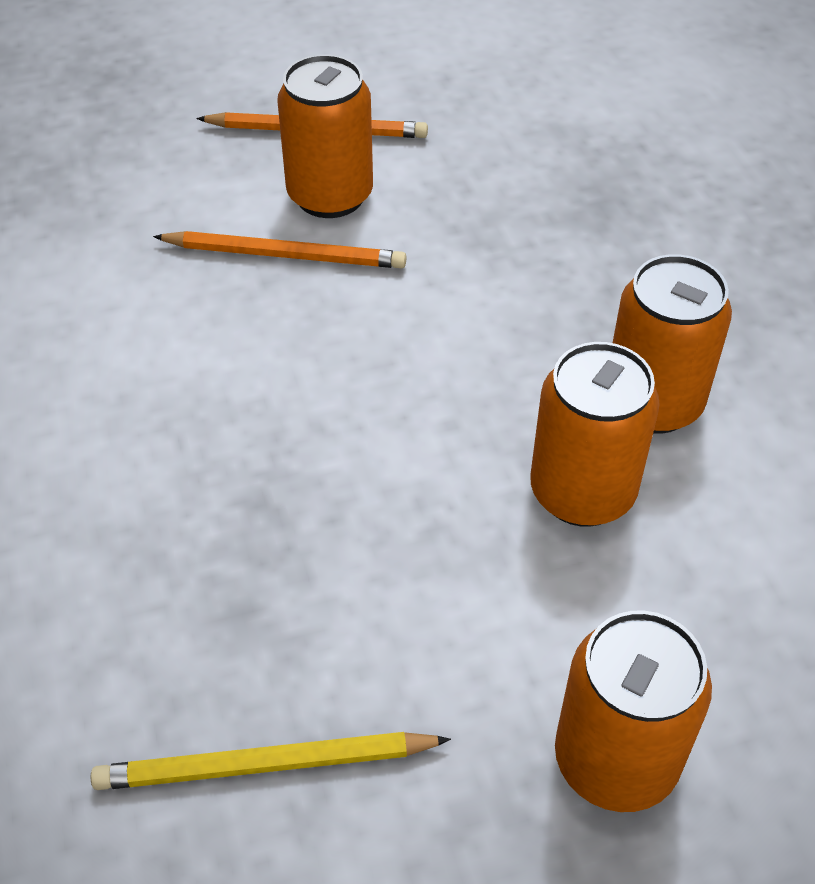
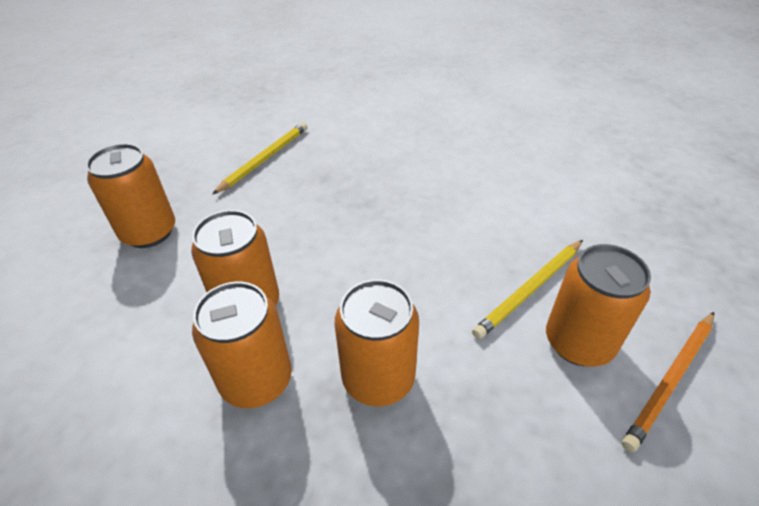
camera: 130 degrees right, 5 degrees down
(285, 255) = (530, 290): orange pencil -> yellow pencil
(536, 311) = (378, 378): none -> orange can

